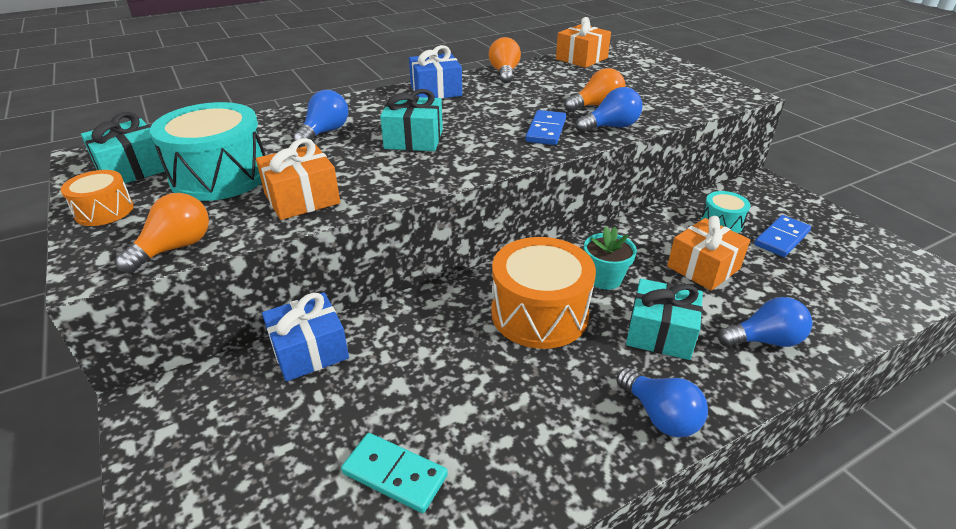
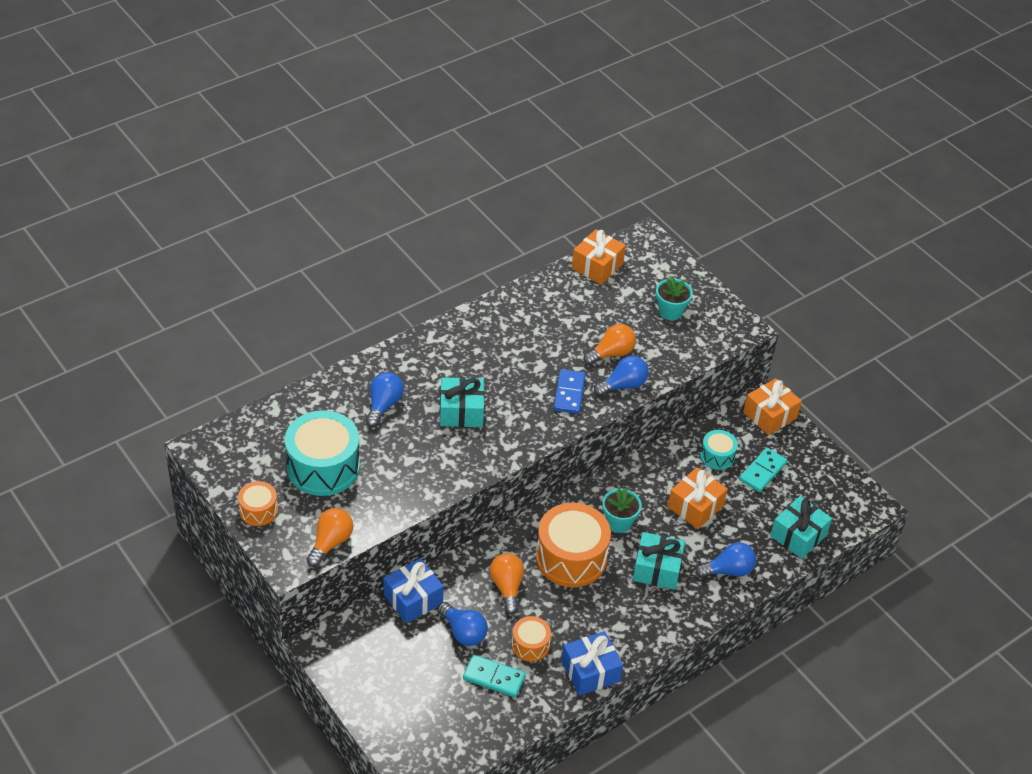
camera: 10 degrees left, 10 degrees up
(132, 169) = (249, 462): turquoise gift -> turquoise gift (798, 535)
(302, 198) = (397, 489): orange gift -> orange gift (769, 415)
(436, 91) = (463, 334): blue gift -> blue gift (590, 671)
(465, 425) = (530, 645): none -> orange drum
(504, 73) = (523, 298): orange light bulb -> orange light bulb (507, 587)
(660, 83) = (670, 311): none -> turquoise flower pot
(660, 416) = (651, 630): blue light bulb -> blue light bulb (463, 632)
(782, 238) = (762, 471): blue domino -> turquoise domino

